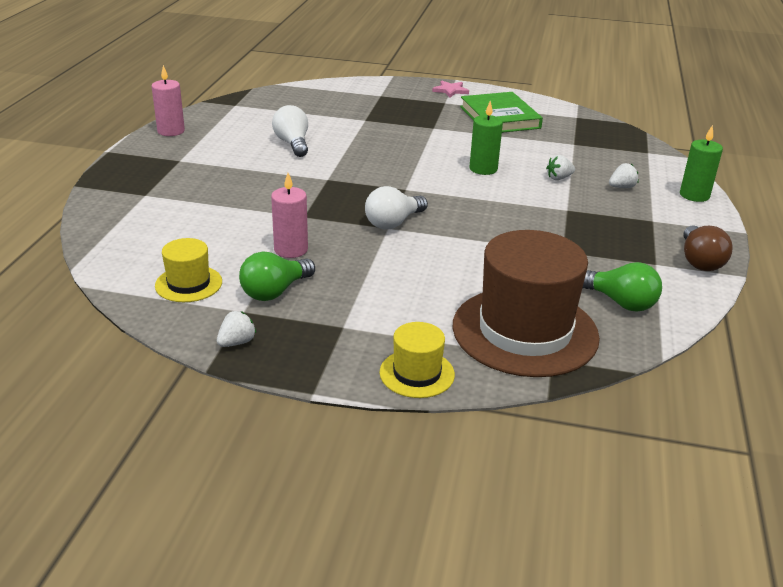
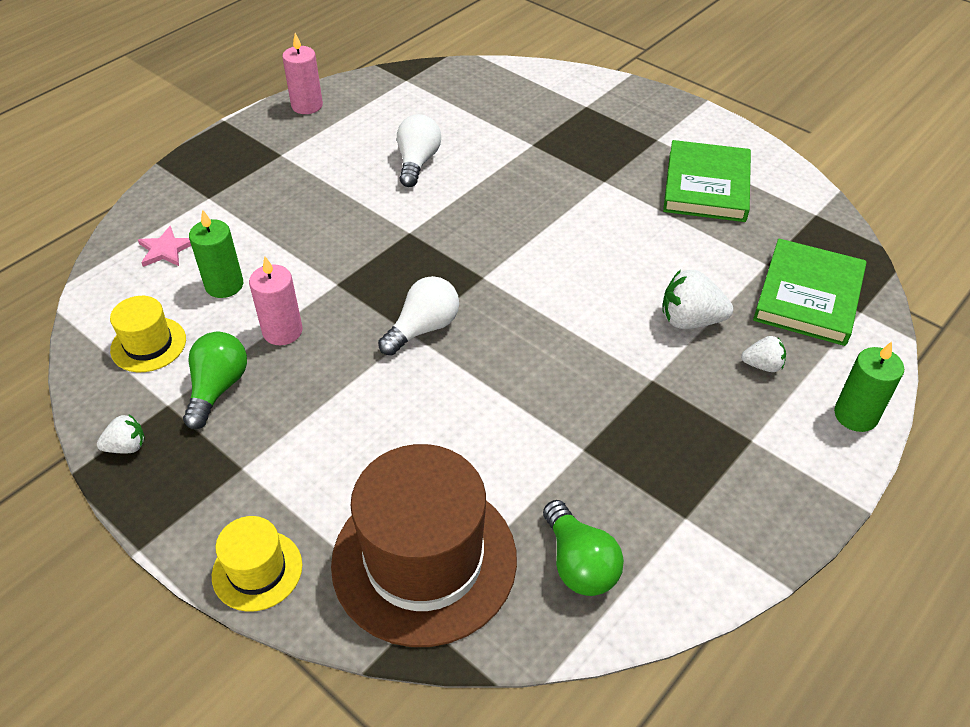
camera: 30 degrees right, 15 degrees up
(275, 291) = (218, 388): green light bulb -> green light bulb turned 120 degrees clockwise
(393, 223) = (423, 328): white light bulb -> white light bulb turned 150 degrees clockwise
(450, 90) = (683, 119): pink star -> pink star (166, 250)
(483, 169) = (605, 273): green candle -> green candle (224, 285)
(559, 178) = (690, 320): white strawberry -> white strawberry, size x1.71
(612, 152) = (808, 296): none -> green book
(699, 261) = (750, 537): brown light bulb -> none

